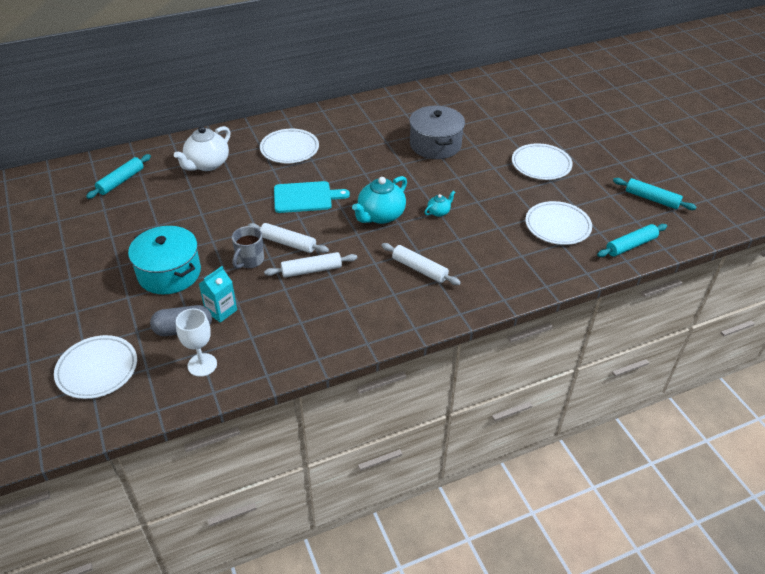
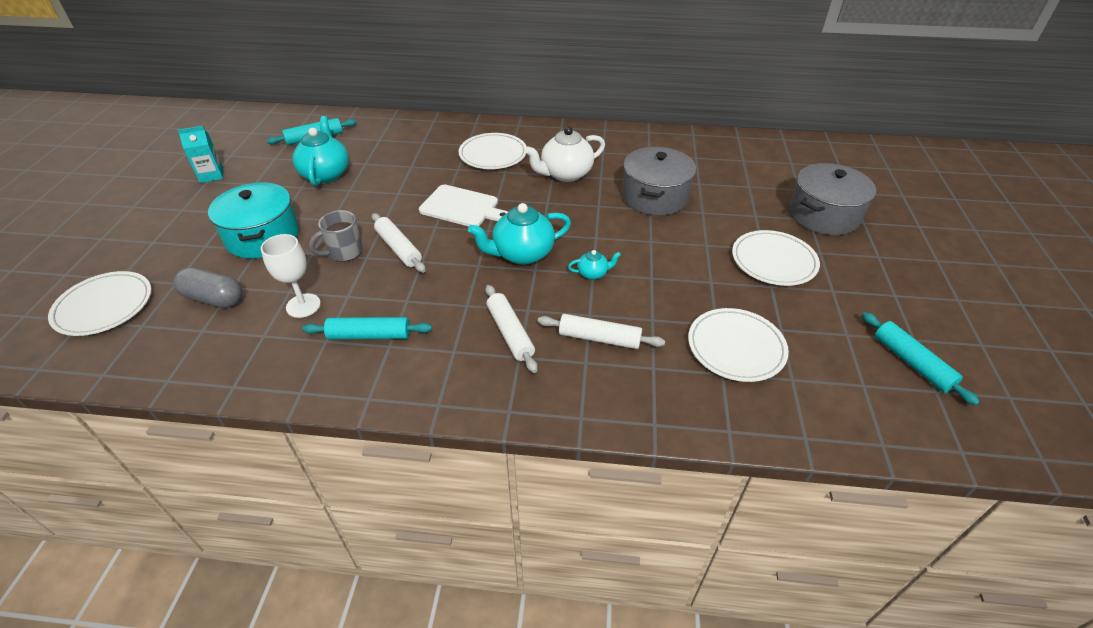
camera: 30 degrees right, 0 degrees up
(167, 208) = (326, 174): none -> turquoise teapot
(202, 365) = (189, 345): white goblet -> white goblet (303, 305)
(207, 164) = (402, 145): white teapot -> white teapot (565, 174)
(221, 311) = (266, 294): turquoise carton -> turquoise carton (211, 175)
(305, 197) = (462, 207): turquoise cutting board -> white cutting board
(311, 270) = (393, 287): white rolling pin -> white rolling pin (599, 338)
(549, 123) = (823, 215): none -> grey pot
(631, 245) = (828, 418): turquoise rolling pin -> turquoise rolling pin (369, 335)

